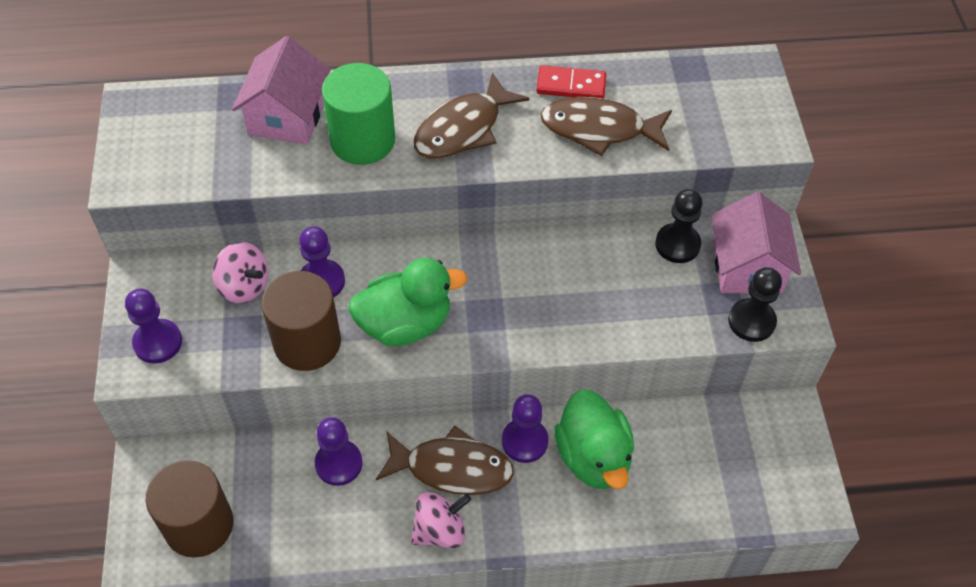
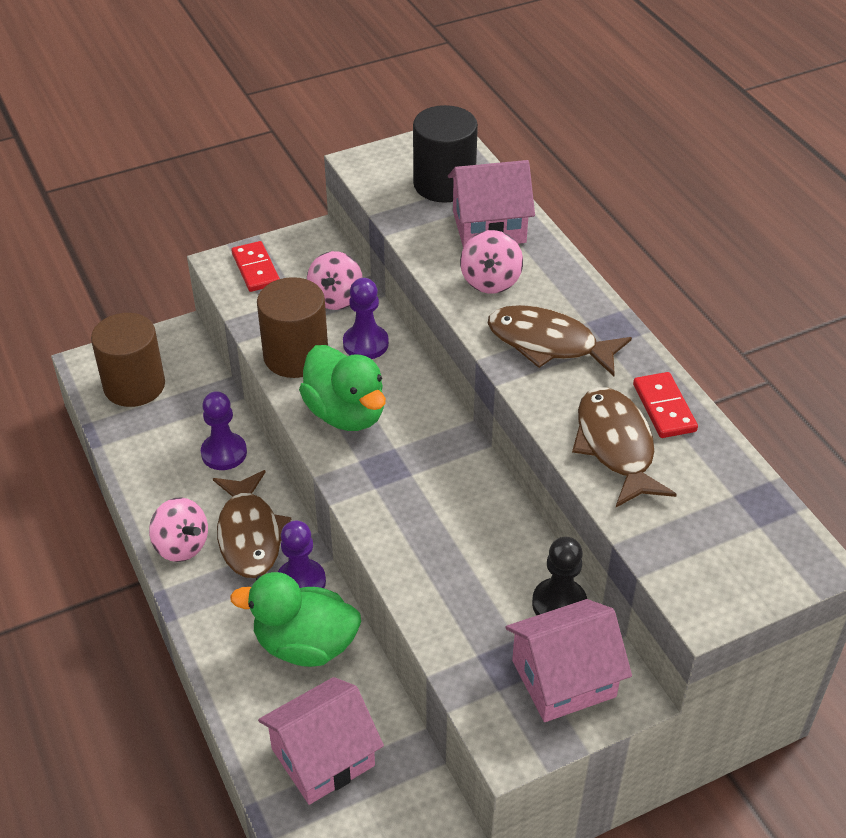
camera: 70 degrees right, 10 degrees down
(158, 342) = (255, 269): purple pawn -> red domino
(203, 128) = (444, 184): none -> black cylinder
(362, 140) = (490, 281): green cylinder -> pink spinning top
(593, 457) = (305, 645): green duck -> green duck turned 45 degrees clockwise
(709, 475) = (323, 757): none -> pink house
(751, 321) = (487, 699): black pawn -> none

